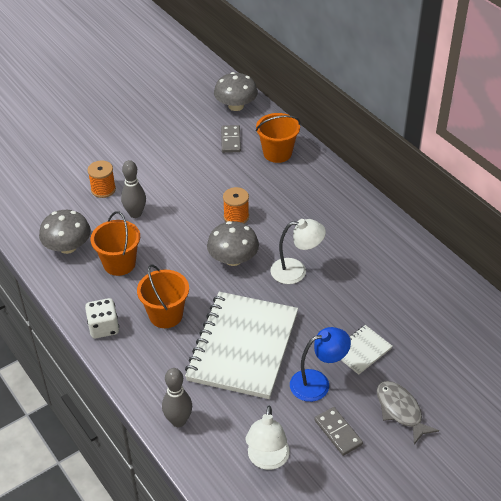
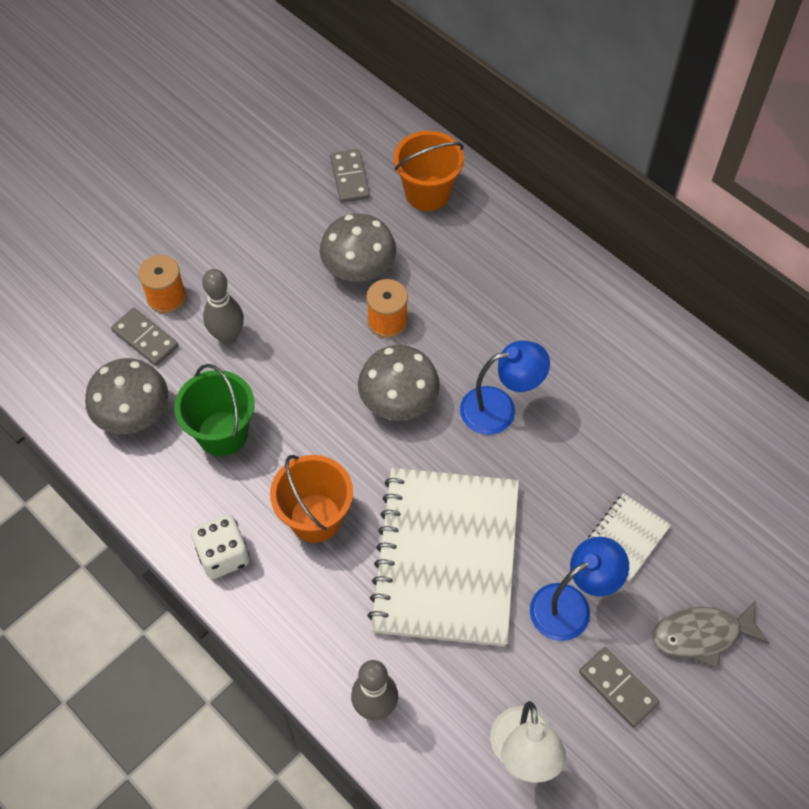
camera: 10 degrees left, 15 degrees up
(85, 209) = (145, 338): none -> grey domino
(119, 263) = (222, 433): orange bucket -> green bucket
(236, 106) = (344, 111): grey mushroom -> grey mushroom (359, 267)
(296, 271) = (499, 408): white lamp -> blue lamp
(400, 411) = (702, 635): grey fish -> grey fish turned 60 degrees counterclockwise

